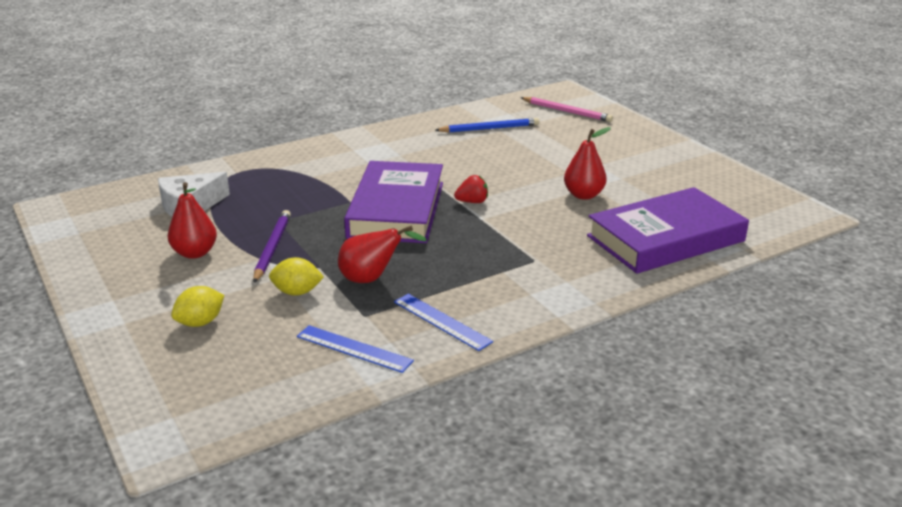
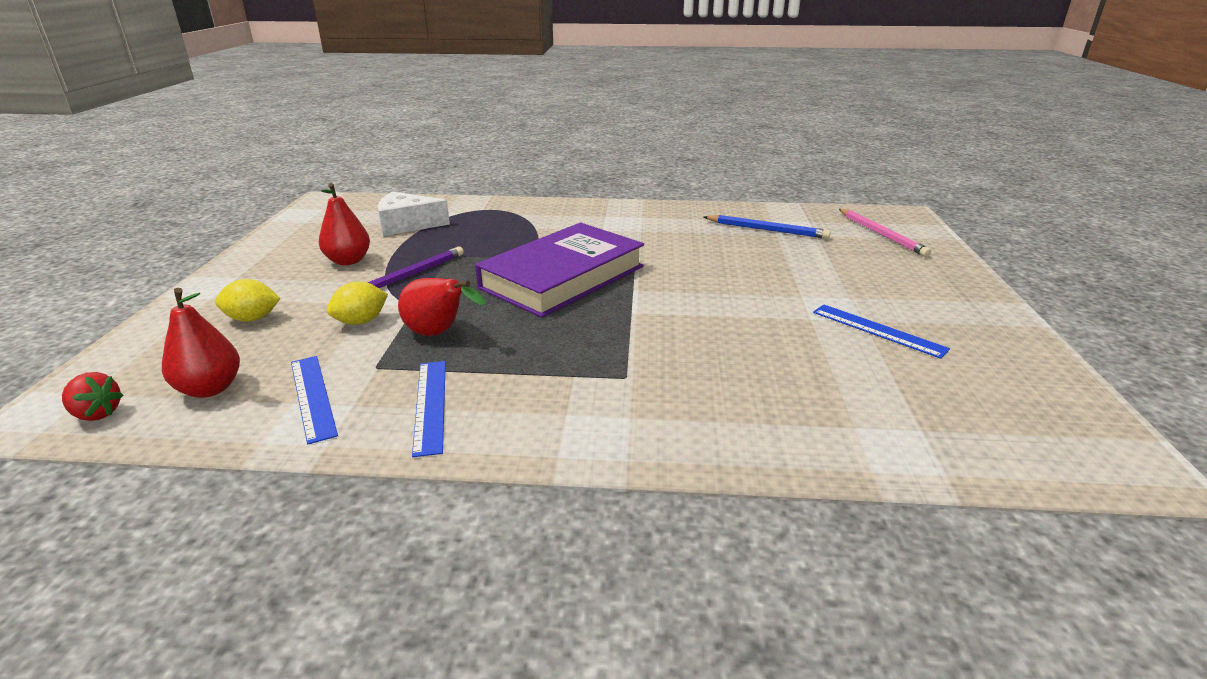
camera: 35 degrees right, 0 degrees up
(297, 292) = (361, 321): yellow lemon -> yellow lemon turned 75 degrees counterclockwise
(472, 202) = (647, 293): red strawberry -> red strawberry (97, 414)
(583, 195) = (787, 324): red pear -> red pear (210, 389)
(636, 182) = (878, 330): none -> blue ruler
(666, 239) = (834, 414): purple book -> none

